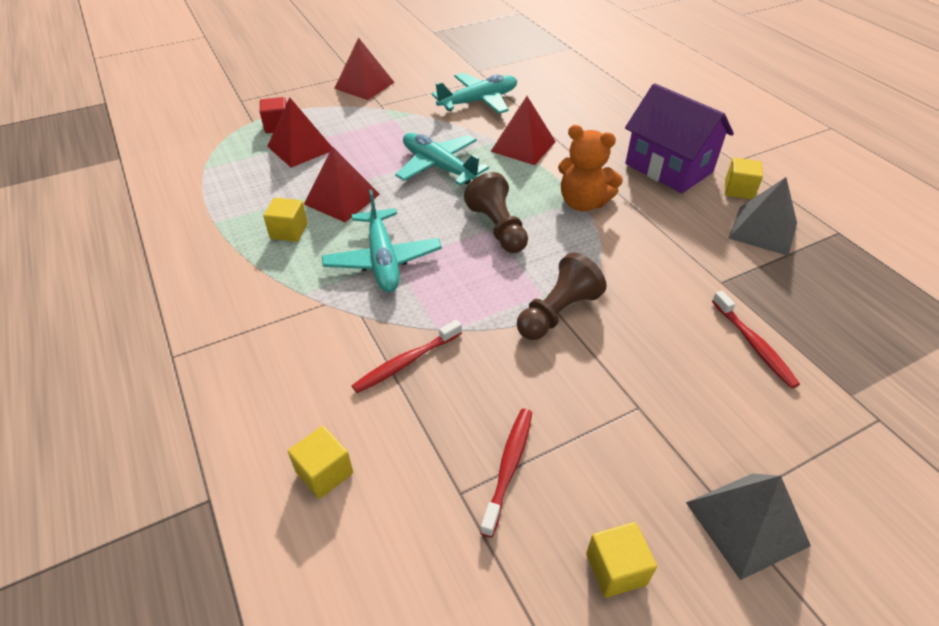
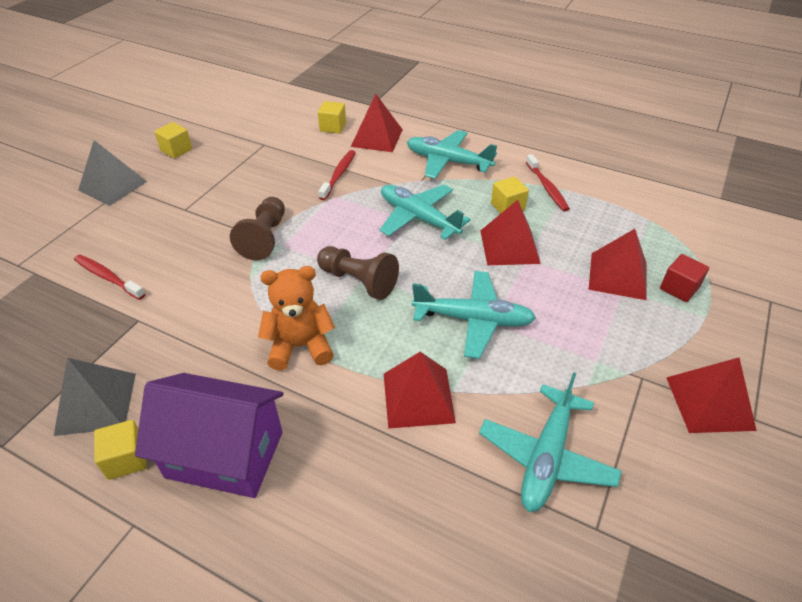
camera: 145 degrees right, 0 degrees up
(264, 314) = (447, 161): none -> turquoise plane
(291, 406) = (377, 138): none -> red pyramid
(508, 467) = (246, 159): red toothbrush -> red toothbrush (547, 187)

